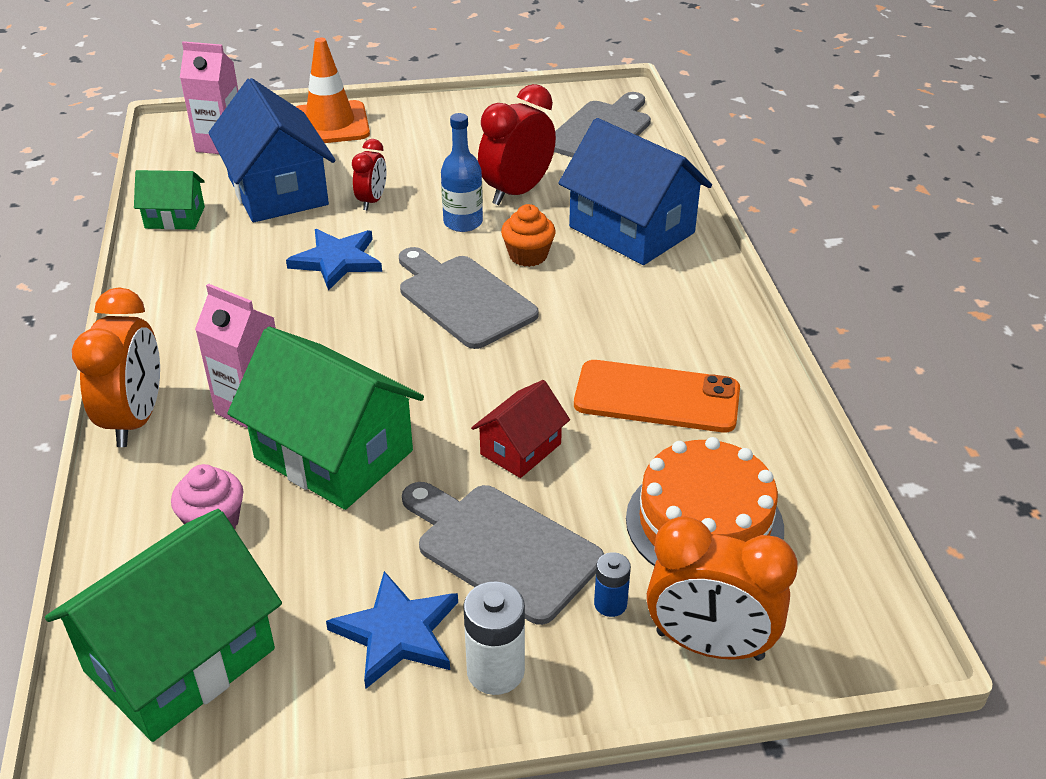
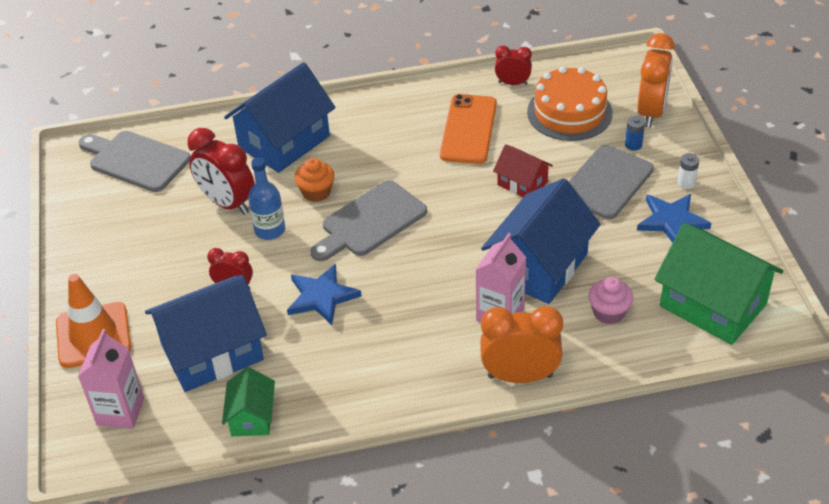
camera: 90 degrees left, 5 degrees up
(333, 454) = (540, 266): green house -> blue house
(495, 671) = (686, 183): white battery -> white battery, size x0.60
(783, 455) = (512, 83): none -> red clock

